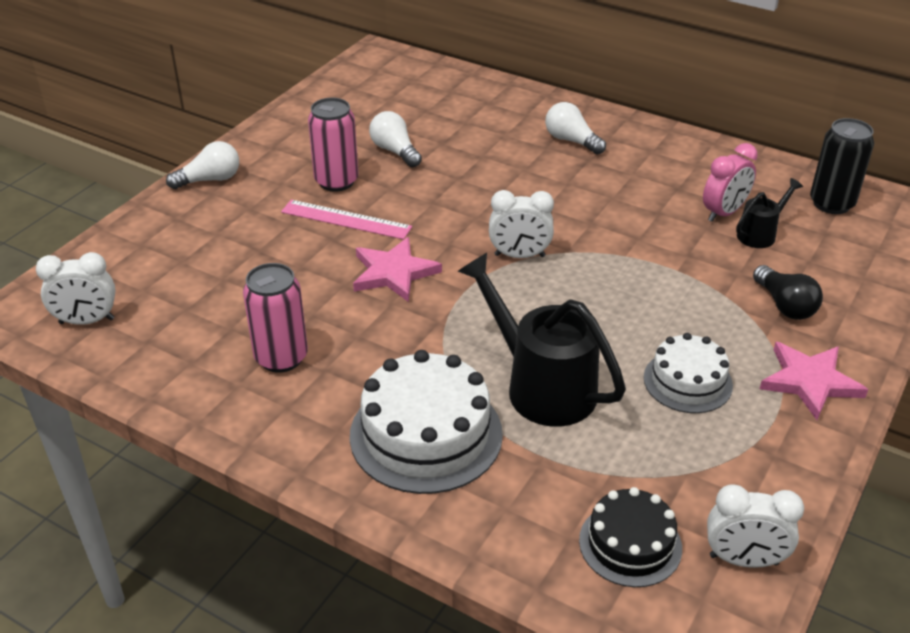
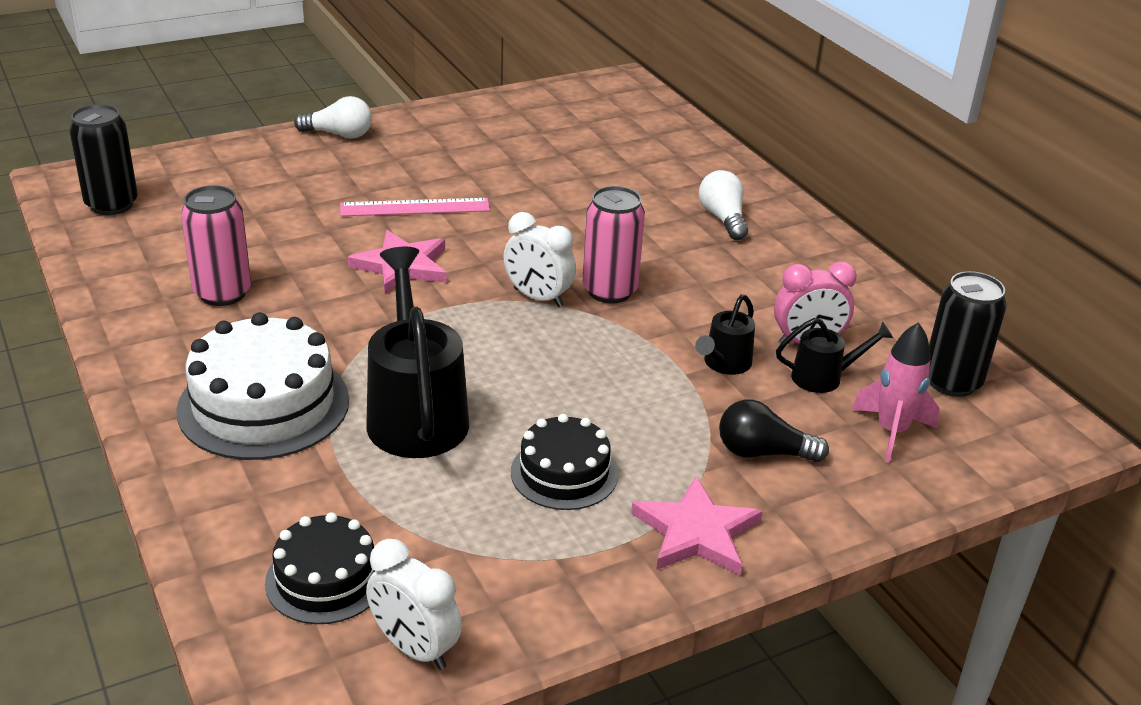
camera: 30 degrees right, 5 degrees down
(87, 321) = (112, 204): white clock -> black can
(336, 181) = (446, 174): pink can -> pink can (609, 291)
(346, 219) = (415, 207): pink ruler -> pink ruler turned 60 degrees counterclockwise
(395, 151) = (532, 168): white light bulb -> none
(687, 381) = (564, 473): white cake -> black cake
(693, 252) = (724, 364): none -> black watering can
(785, 305) = (763, 453): black light bulb -> black light bulb turned 90 degrees clockwise
(837, 254) = (891, 432): none -> pink rocket

